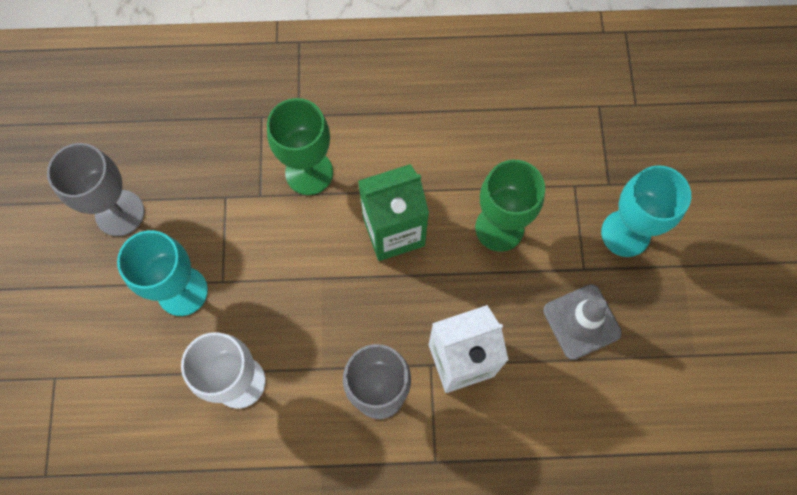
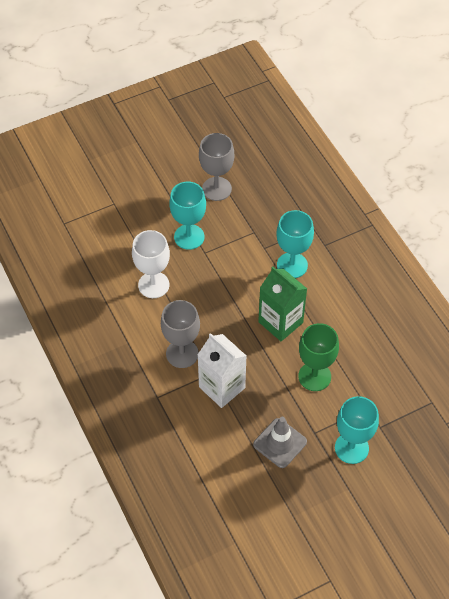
camera: 65 degrees right, 15 degrees down
(309, 172) = (292, 265): green goblet -> turquoise goblet

